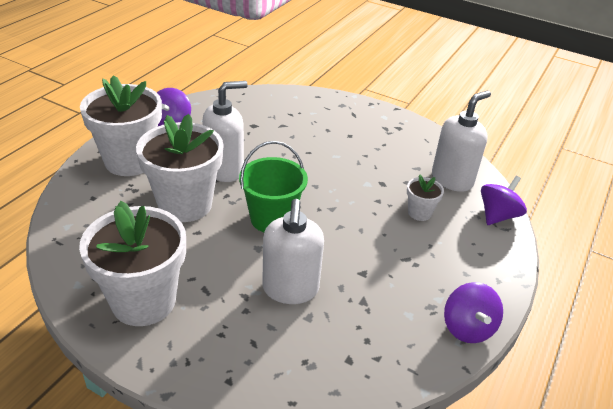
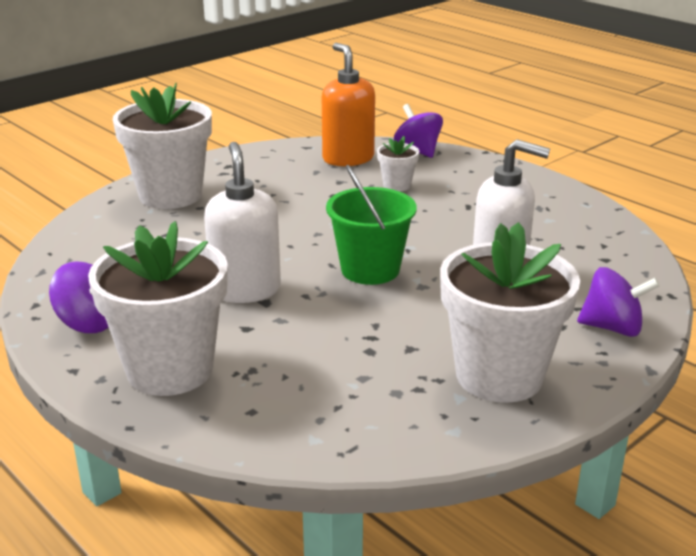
camera: 70 degrees left, 10 degrees down
(185, 204) = (310, 329): white flower pot -> white flower pot (170, 195)
(452, 179) = (348, 158): white soap dispenser -> orange soap dispenser
(467, 328) = (570, 197): purple spinning top -> purple spinning top (612, 328)

